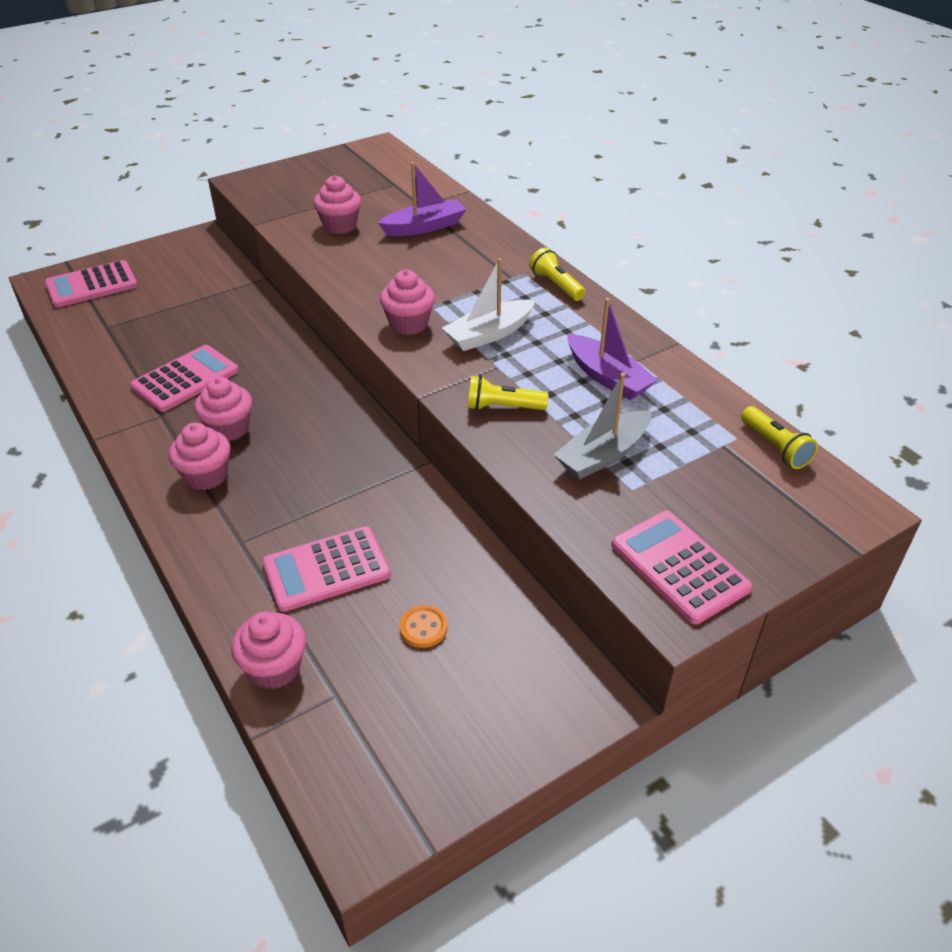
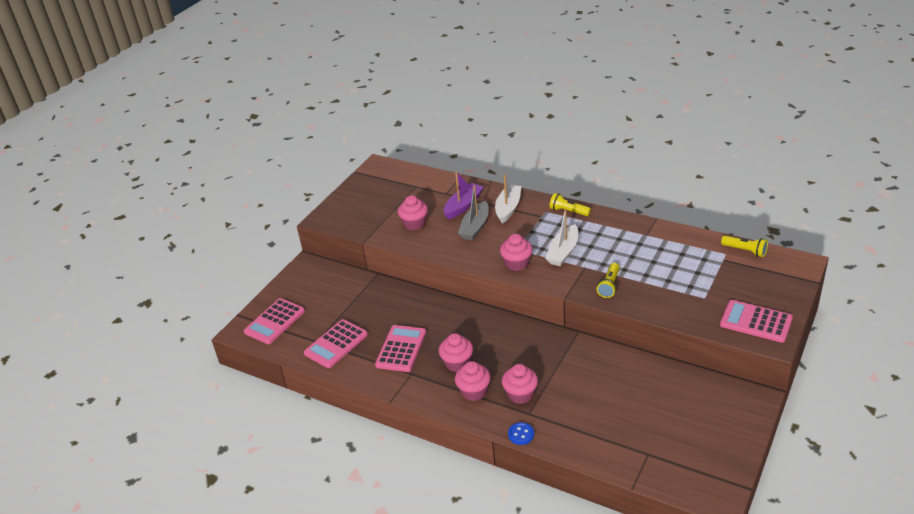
camera: 25 degrees left, 5 degrees down
(197, 566) = (521, 434): none -> blue button
(275, 668) = (609, 457): pink cupcake -> pink cupcake (520, 394)
(326, 569) = (585, 405): pink calculator -> pink calculator (336, 344)
(423, 628) = (656, 407): orange button -> none
(478, 251) = (508, 208): none -> white boat
(503, 407) = (609, 286): yellow flashlight -> yellow flashlight turned 45 degrees counterclockwise
(603, 455) = (677, 288): grey boat -> grey boat (475, 227)
(607, 377) = (642, 249): purple boat -> none

